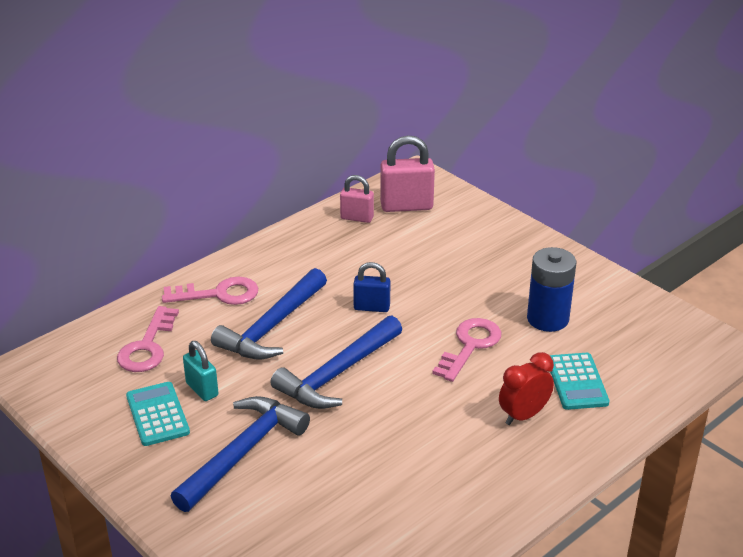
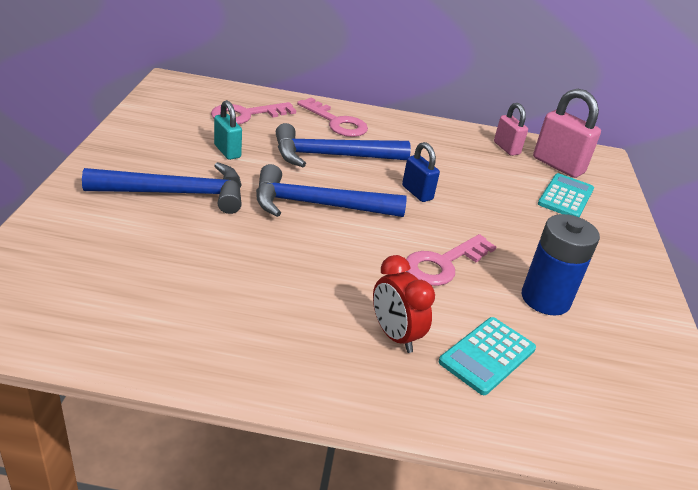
camera: 45 degrees right, 0 degrees up
(157, 414) = (180, 143): turquoise calculator -> turquoise calculator (565, 197)
(202, 389) = (227, 151): turquoise padlock -> turquoise padlock turned 45 degrees counterclockwise
(470, 346) = (443, 264): pink key -> pink key turned 150 degrees clockwise
(523, 415) = (394, 335): red clock -> red clock turned 135 degrees counterclockwise

